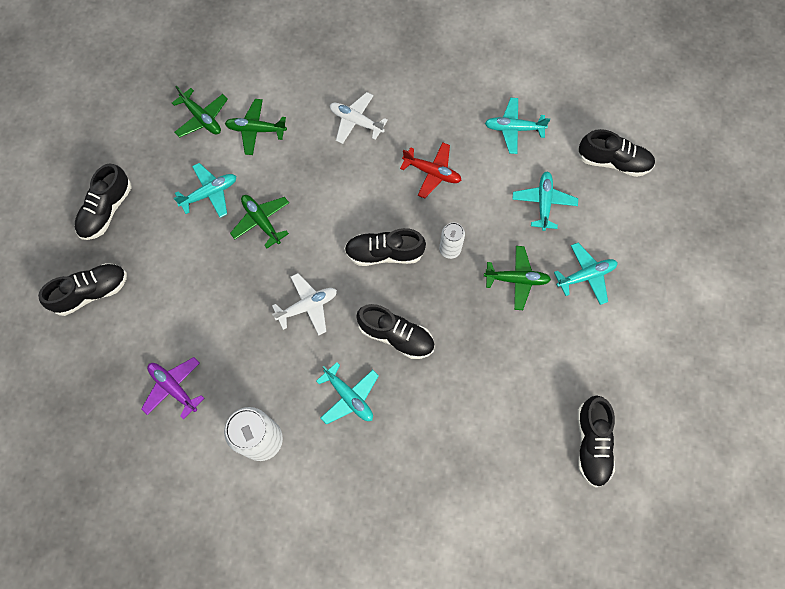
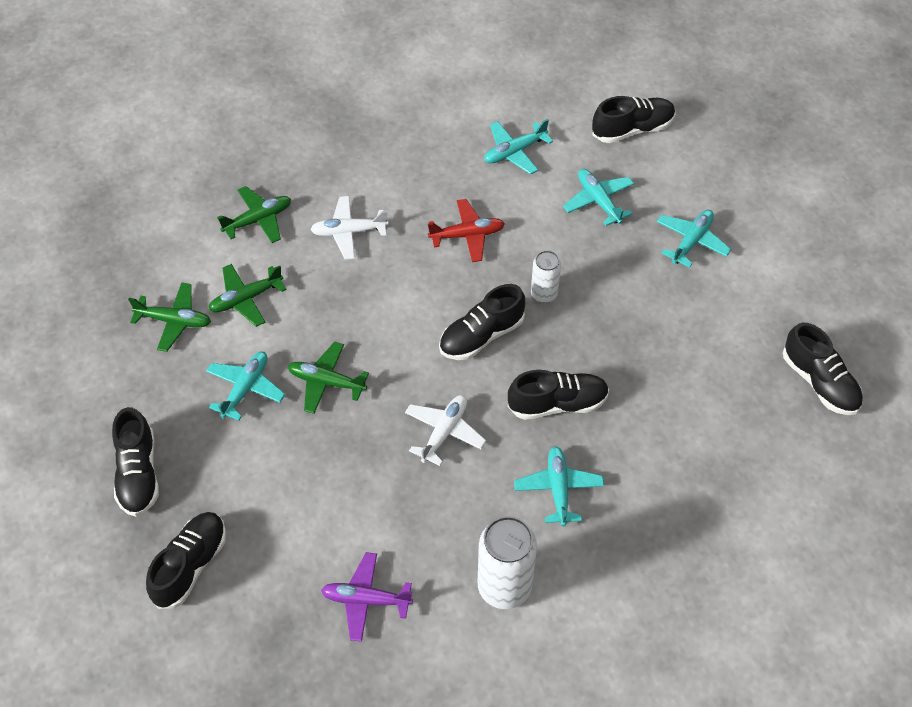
camera: 35 degrees left, 15 degrees down
(349, 396) = (558, 489): turquoise plane -> turquoise plane turned 105 degrees counterclockwise
(516, 279) = (630, 283): green plane -> green plane (258, 220)

